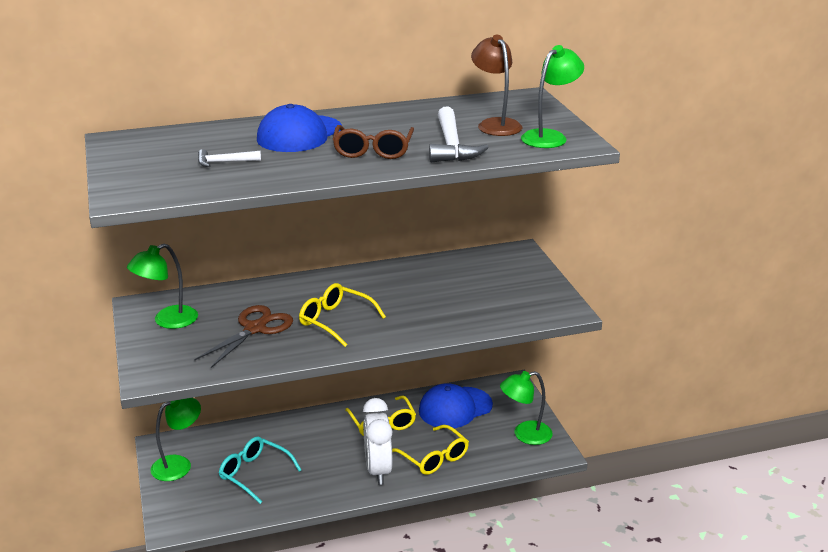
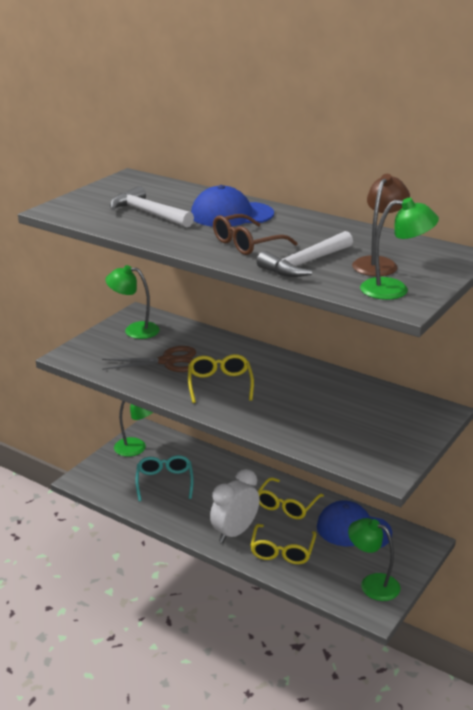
camera: 50 degrees right, 0 degrees up
(224, 162) = (148, 213): white hammer -> white hammer, size x1.85

